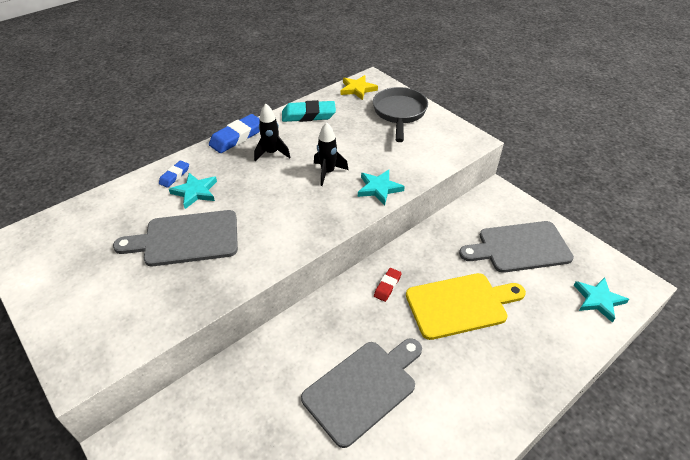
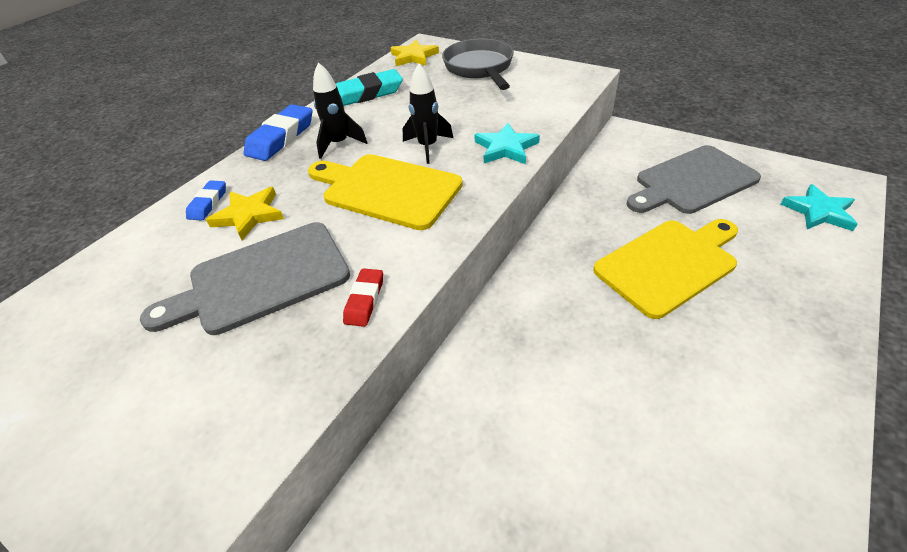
camera: 15 degrees left, 0 degrees up
(195, 192) = (249, 215): turquoise star -> yellow star
(285, 198) = (387, 190): none -> yellow cutting board
(363, 388) = (613, 414): grey cutting board -> none
(387, 286) = (564, 269): red eraser -> red eraser (365, 300)

